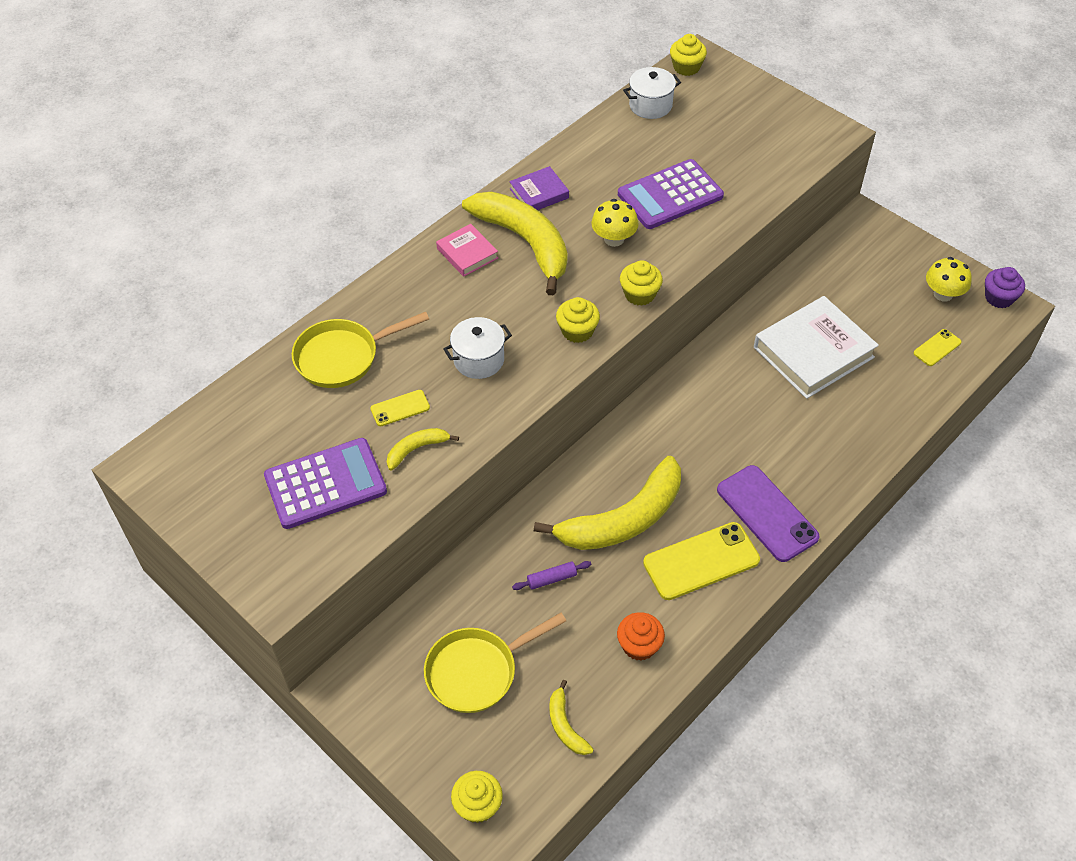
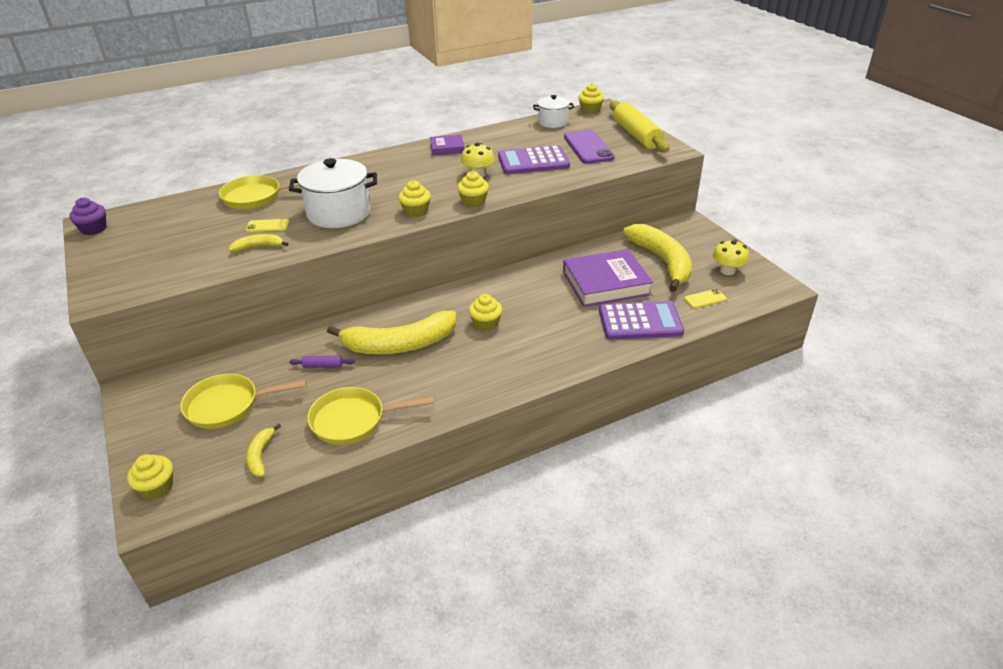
camera: 20 degrees right, 15 degrees down
(325, 484) = (186, 251): purple calculator -> purple calculator (640, 321)
(467, 253) = (377, 166): pink book -> none
(479, 360) = (339, 213): white pot -> white pot, size x1.71
(525, 242) = (418, 167): yellow banana -> yellow banana (662, 262)
(639, 645) = (353, 420): orange cupcake -> yellow pan
(701, 561) = (437, 381): yellow phone -> none
(706, 457) = (486, 323): none -> yellow cupcake
(767, 513) = (508, 365): purple phone -> purple phone (588, 147)
(774, 110) = (636, 135): none -> yellow rolling pin
(813, 352) = (606, 283): white book -> purple book
(999, 298) = (772, 281): purple cupcake -> purple cupcake (94, 229)

